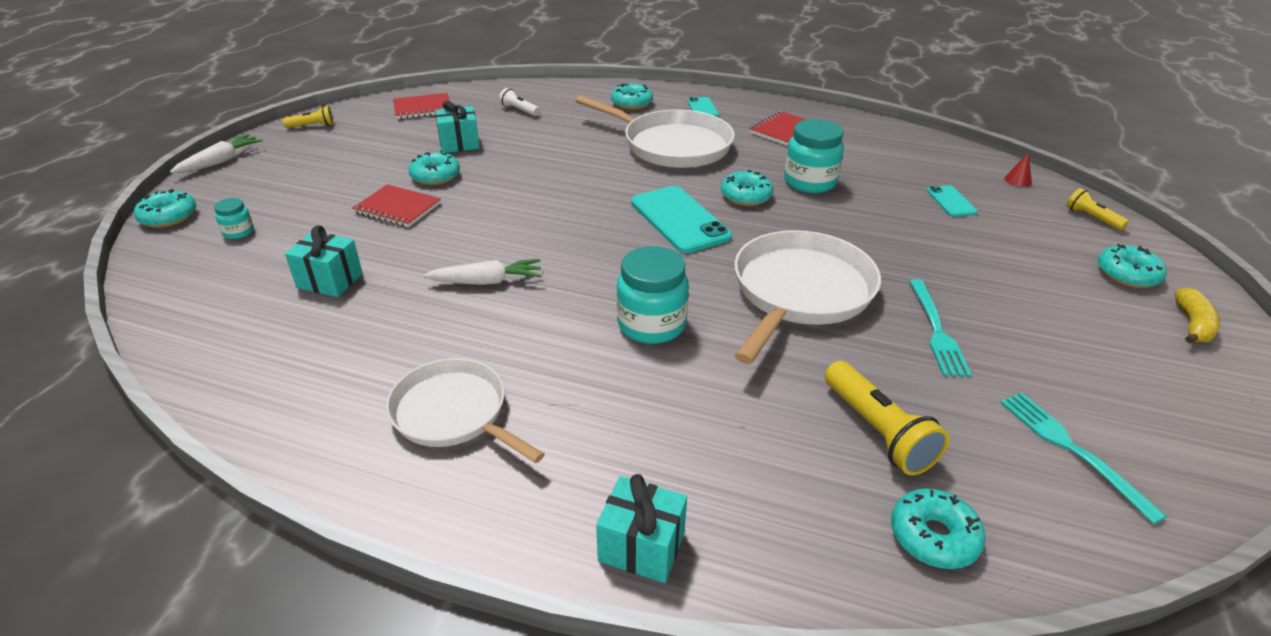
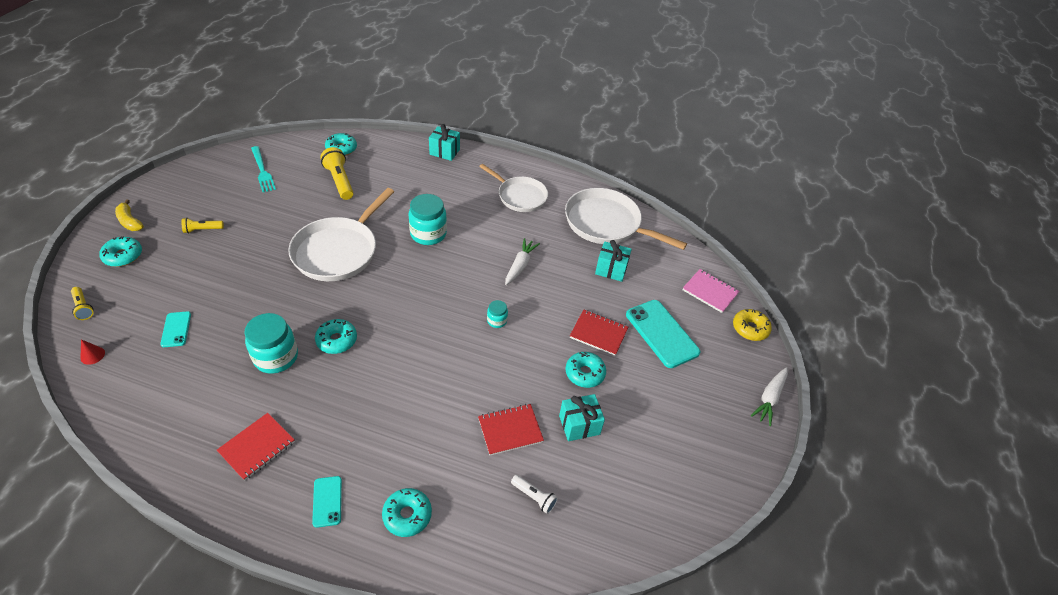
camera: 175 degrees right, 10 degrees up
(169, 217) = (750, 329): turquoise donut -> yellow donut
(182, 256) = (710, 292): none -> pink notebook
(238, 232) = (692, 312): turquoise jar -> turquoise jar (497, 321)
(312, 126) = (732, 462): yellow flashlight -> yellow flashlight (202, 230)
(423, 108) = (640, 503): red notebook -> red notebook (510, 430)
(487, 281) = (520, 265): white carrot -> white carrot turned 120 degrees clockwise
(672, 145) = (379, 418): white pan -> white pan (606, 223)
(679, 219) = (395, 315): turquoise phone -> turquoise phone (661, 333)
(937, 331) = (276, 224): turquoise fork -> none
(1192, 325) = (130, 221): yellow banana -> yellow banana turned 60 degrees counterclockwise

